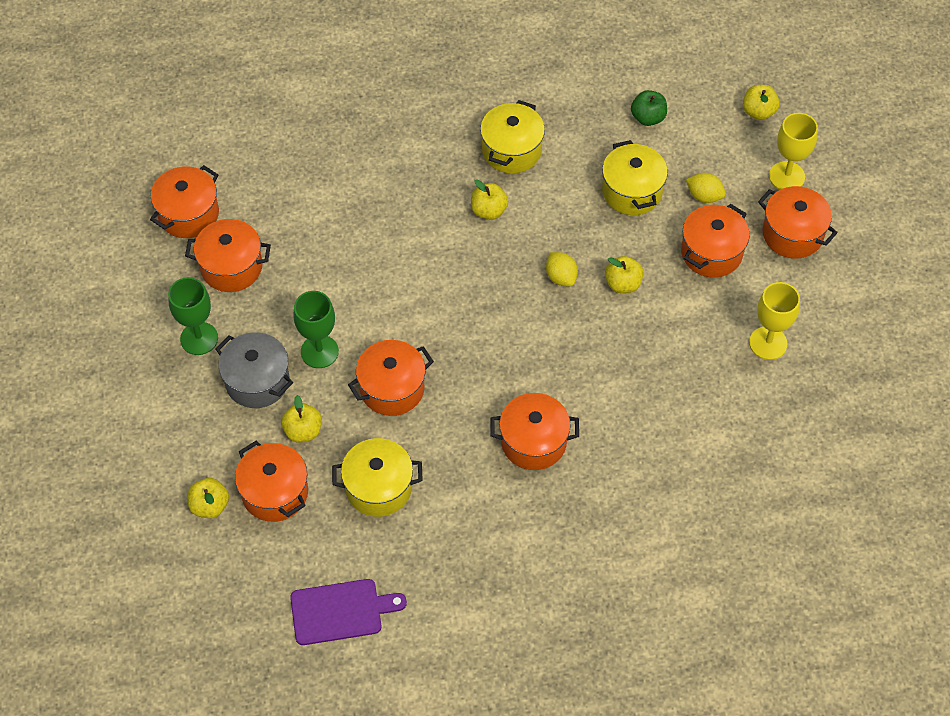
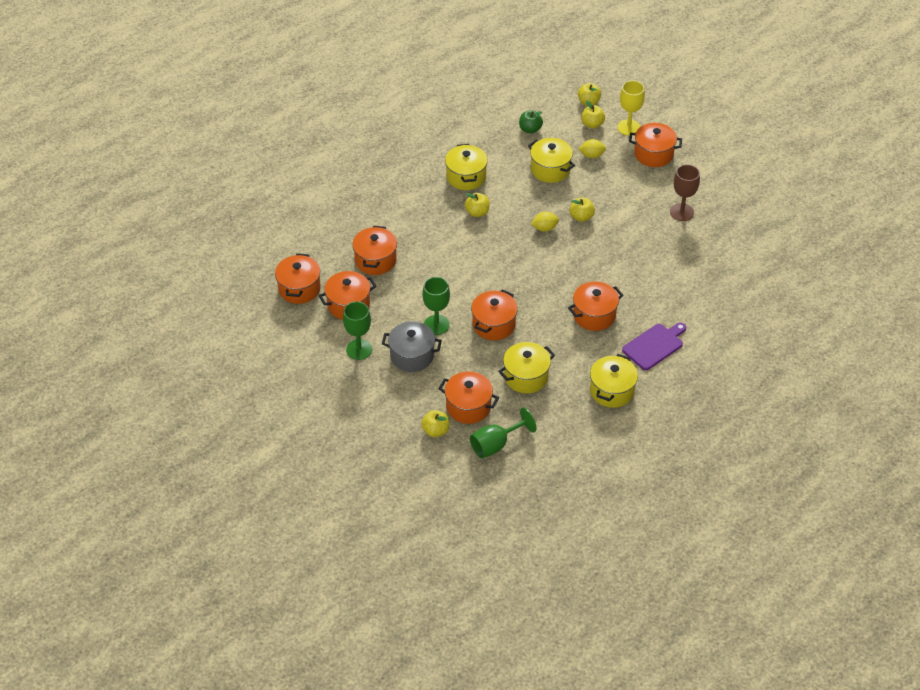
camera: 30 degrees left, 10 degrees down
(269, 567) = (495, 445): none -> green goblet
(303, 431) = (459, 368): yellow apple -> yellow apple (592, 124)
(340, 611) = (554, 447): purple cutting board -> purple cutting board (654, 345)
(476, 568) = (611, 391): none -> yellow pot
(561, 277) = (544, 228): yellow lemon -> yellow lemon turned 45 degrees counterclockwise
(711, 252) = (617, 181): orange pot -> orange pot (375, 260)
(768, 343) = (681, 212): yellow goblet -> brown goblet

